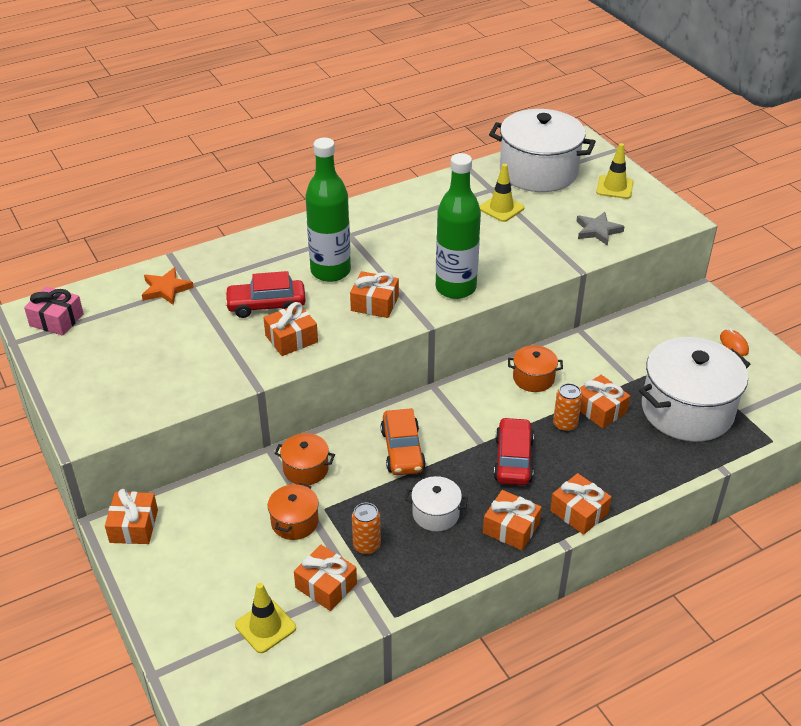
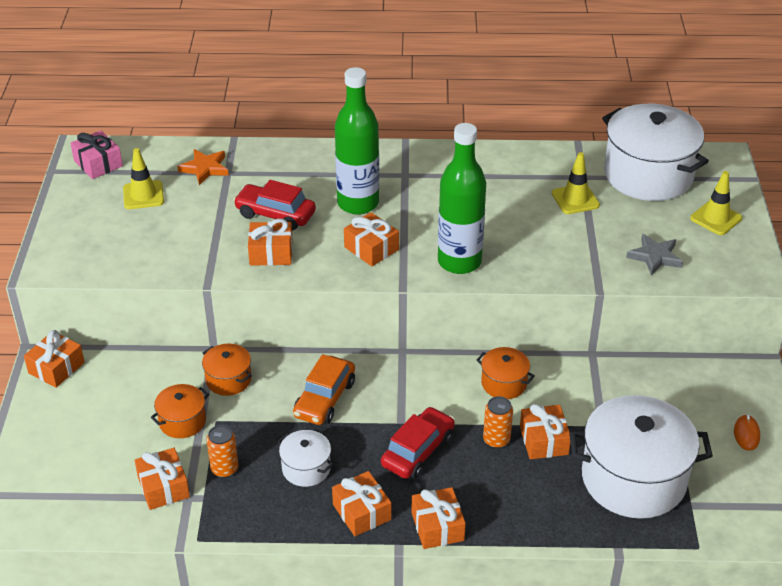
camera: 30 degrees right, 0 degrees up
(265, 626) = (89, 497): yellow traffic cone -> yellow traffic cone (143, 195)

